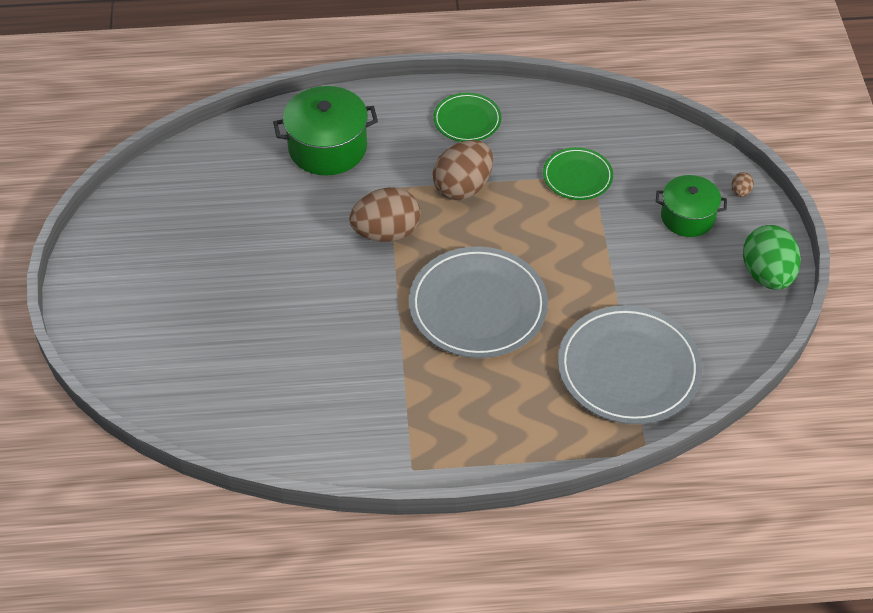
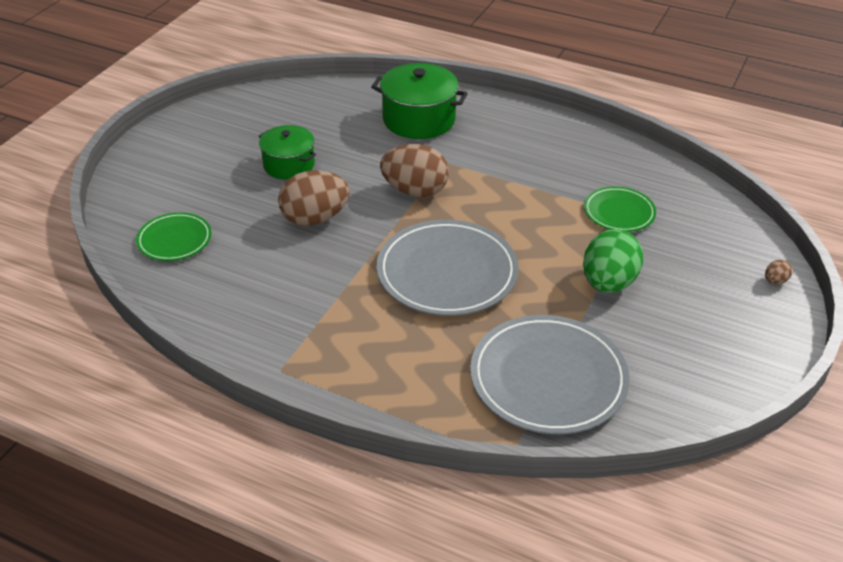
camera: 30 degrees right, 10 degrees down
(463, 187) = (508, 183): brown egg -> brown egg (315, 218)
(467, 120) = (551, 140): green plate -> green plate (174, 240)
(687, 217) = (704, 281): green pot -> green pot (289, 165)
(767, 275) = (754, 359): green egg -> green egg (608, 283)

